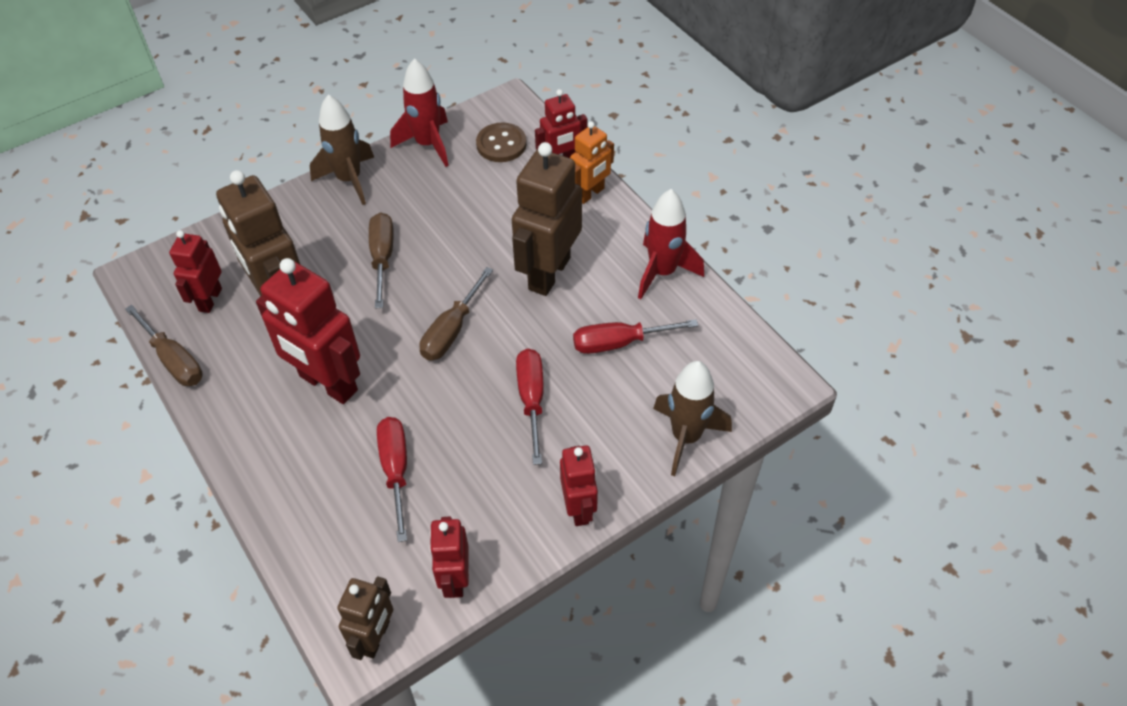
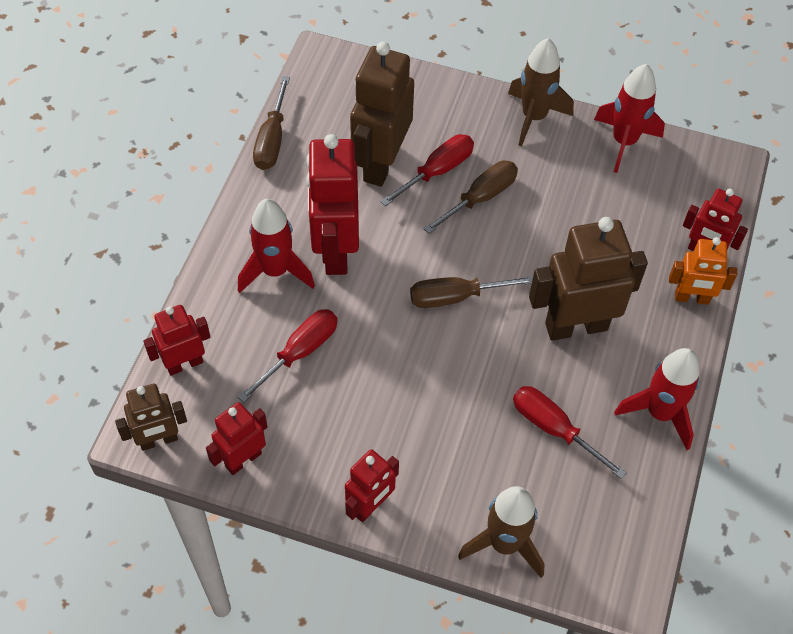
camera: 50 degrees right, 5 degrees up
(210, 299) = (341, 119): red robot -> red robot (184, 364)
(302, 439) = (275, 271): none -> red rocket
(501, 144) = (678, 193): brown button -> none
(531, 400) = (440, 401): red screwdriver -> red screwdriver (437, 171)

